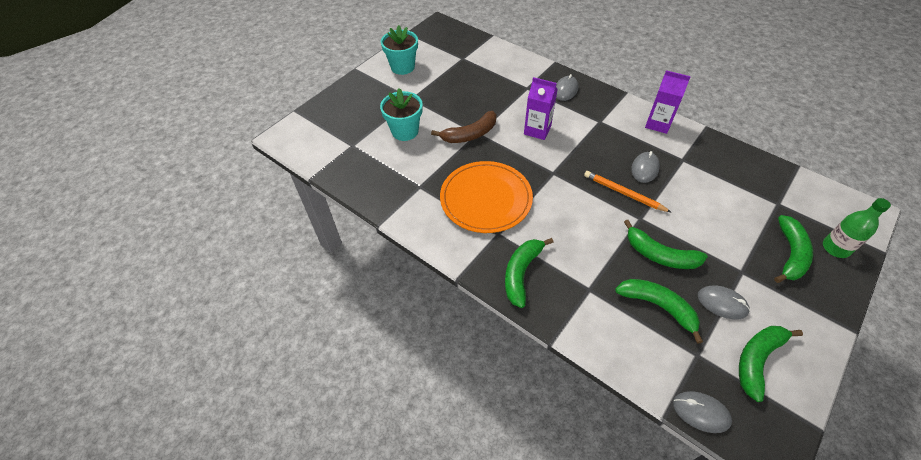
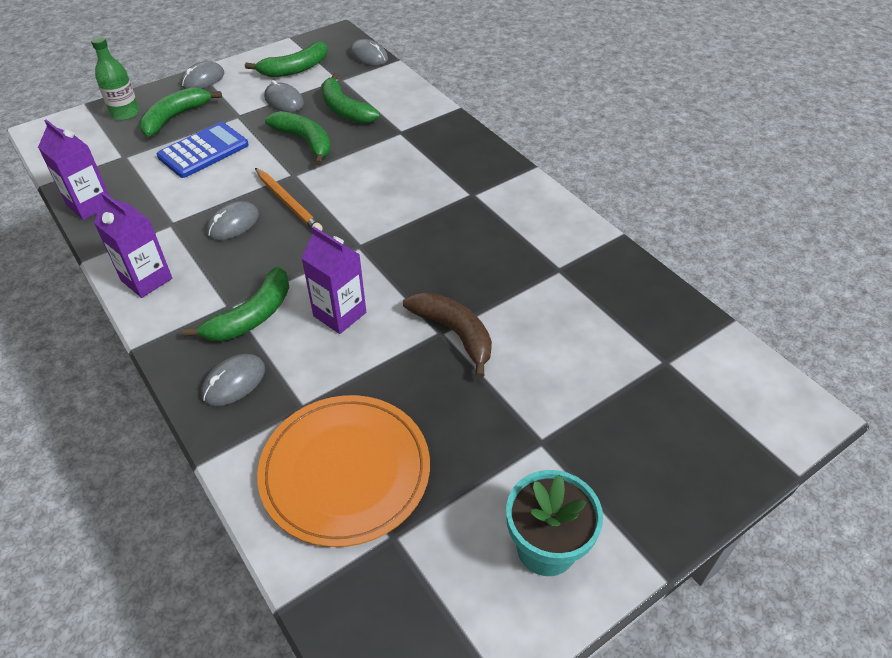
camera: 165 degrees left, 5 degrees down
(405, 131) = (567, 367): turquoise flower pot -> none
(470, 134) = (454, 333): brown banana -> brown banana turned 60 degrees clockwise
(486, 199) = (470, 233): orange plate -> orange plate (345, 471)
(521, 273) = (464, 156): green banana -> green banana (252, 316)
(727, 224) = (203, 151): none -> blue calculator
(749, 159) = (90, 205): none -> purple carton
(826, 314) = (203, 79): none -> grey mouse

